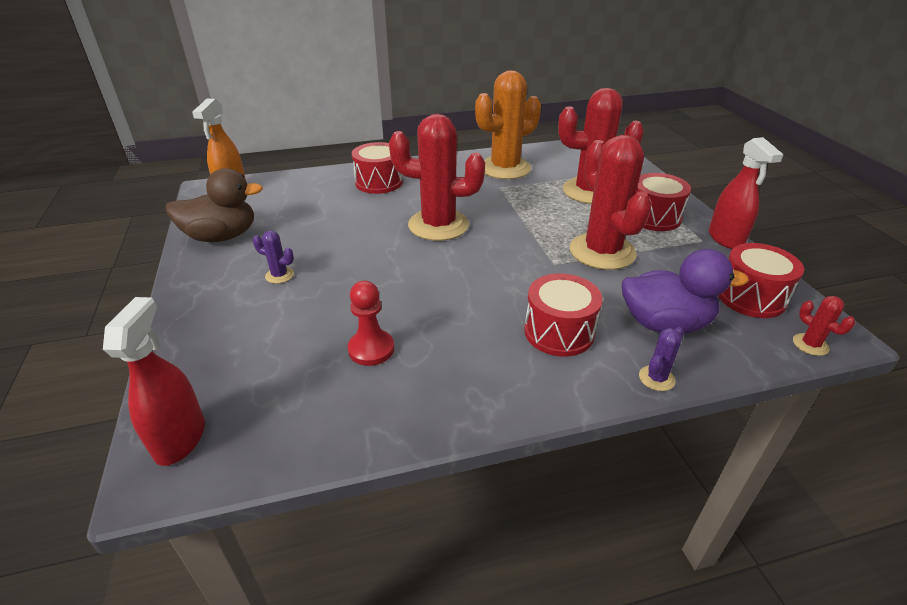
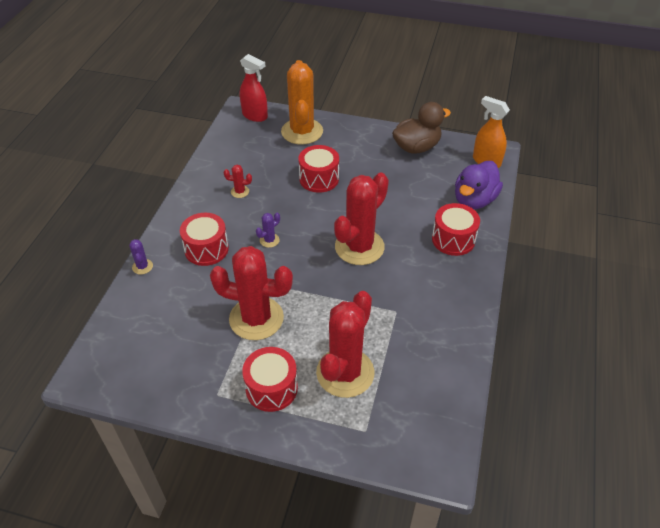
camera: 120 degrees right, 10 degrees up
(222, 236) = (416, 147): brown duck -> brown duck turned 135 degrees counterclockwise
(279, 275) = (352, 161): purple cactus -> purple cactus (269, 240)
(371, 349) = (259, 177): red pawn -> none
(505, 168) = (431, 335): orange cactus -> orange cactus (302, 132)
(665, 324) = (168, 299): purple duck -> purple duck (474, 200)
(726, 239) = (205, 414): red spray bottle -> none
(750, 297) = (144, 364): red drum -> red drum (319, 179)
(810, 344) = (90, 355): red cactus -> red cactus (240, 192)

